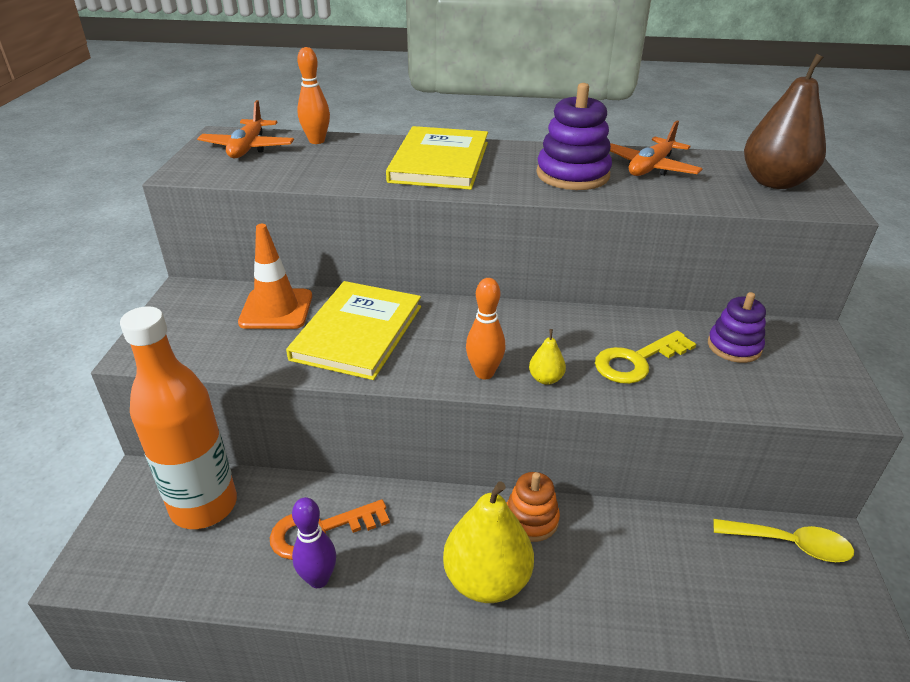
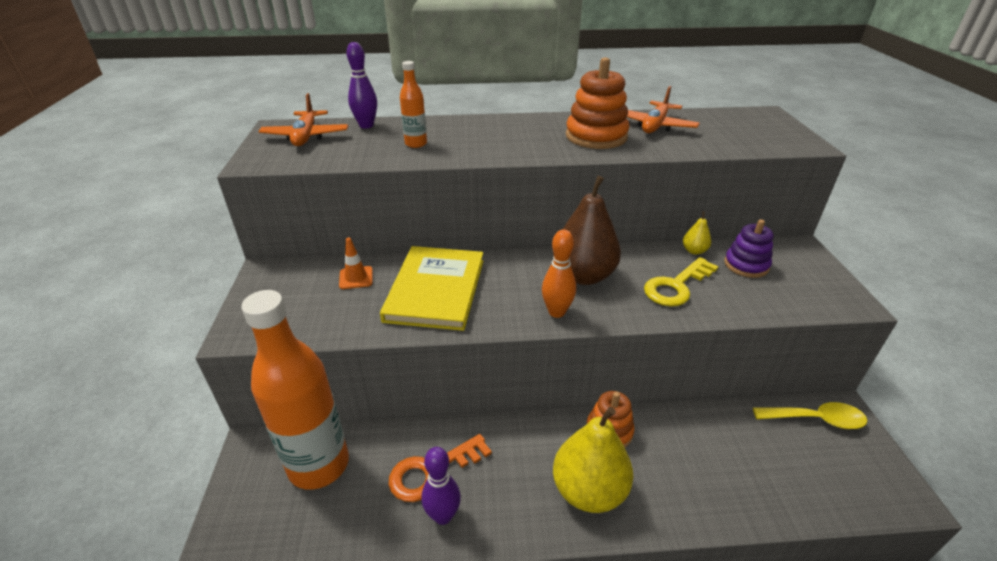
camera: 10 degrees left, 0 degrees up
(276, 309) = (356, 278): orange traffic cone -> orange traffic cone, size x0.56
(317, 141) = (366, 125): orange bowling pin -> purple bowling pin
(362, 166) = (416, 144): none -> orange bottle
(439, 162) = (481, 135): yellow book -> none
(546, 379) = (609, 310): yellow pear -> yellow pear (694, 251)
(572, 175) = (596, 136): purple stacking toy -> orange stacking toy
(774, 182) = (754, 129): brown pear -> brown pear (583, 276)

